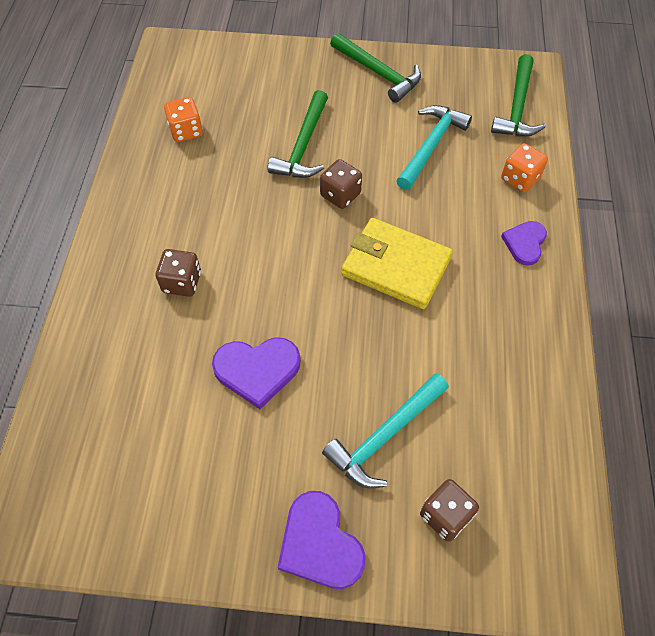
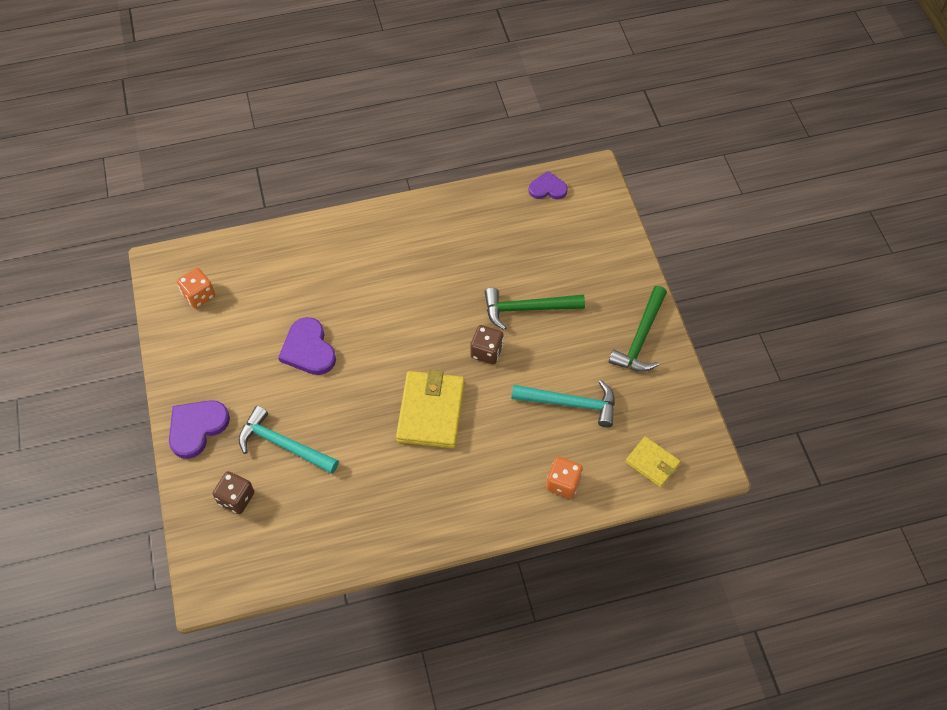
camera: 70 degrees right, 0 degrees up
(182, 282) = (363, 277): brown dice -> none
(186, 131) = (506, 223): orange dice -> orange dice (199, 295)
(517, 107) = (652, 463): green hammer -> yellow wallet
(525, 243) = (491, 502): purple heart -> purple heart (547, 188)

